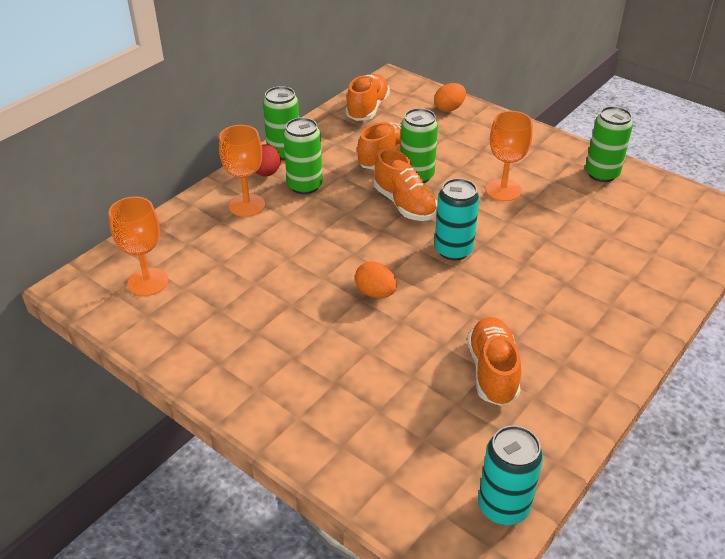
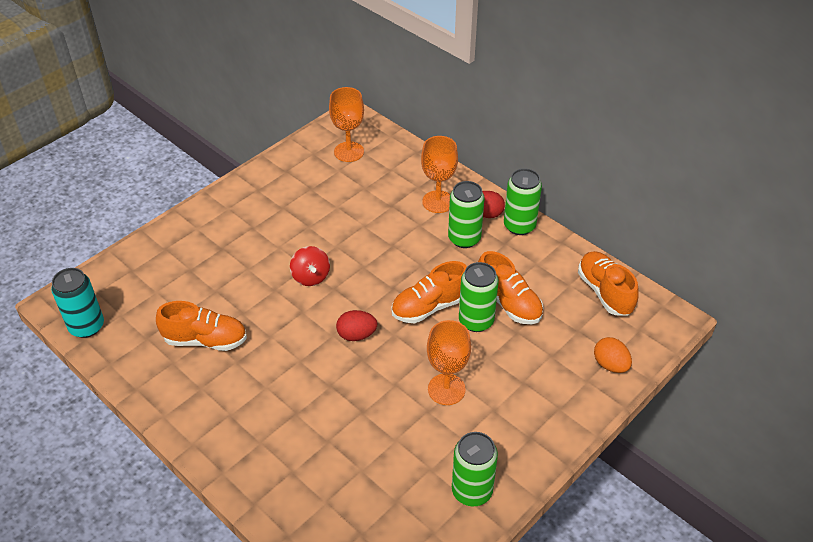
camera: 95 degrees right, 5 degrees up
(367, 109) = (604, 292): orange shoe -> orange shoe turned 135 degrees counterclockwise
(375, 293) = (311, 277): orange egg -> red spinning top
(453, 250) = (356, 335): turquoise can -> red egg

